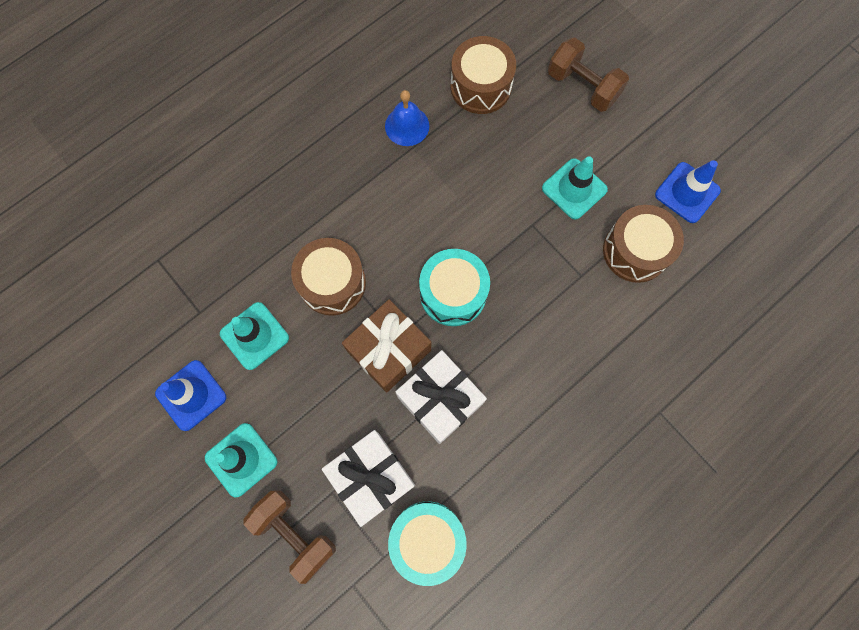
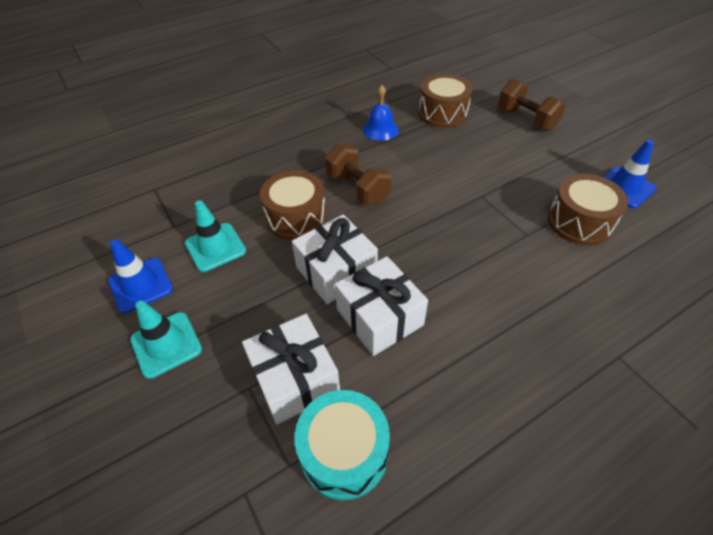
camera: 10 degrees right, 25 degrees down
(295, 533) = (197, 423): brown dumbbell -> brown dumbbell (357, 188)
(389, 350) = (336, 271): brown gift -> white gift
(453, 293) = (404, 235): turquoise drum -> none
(574, 189) = (519, 177): turquoise traffic cone -> none

